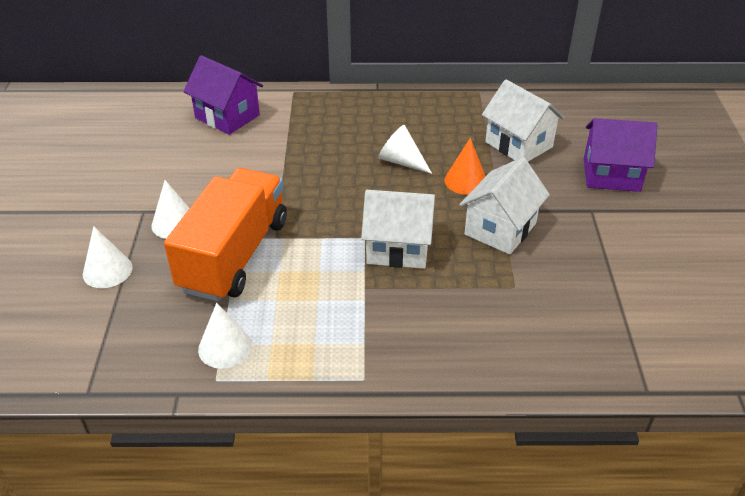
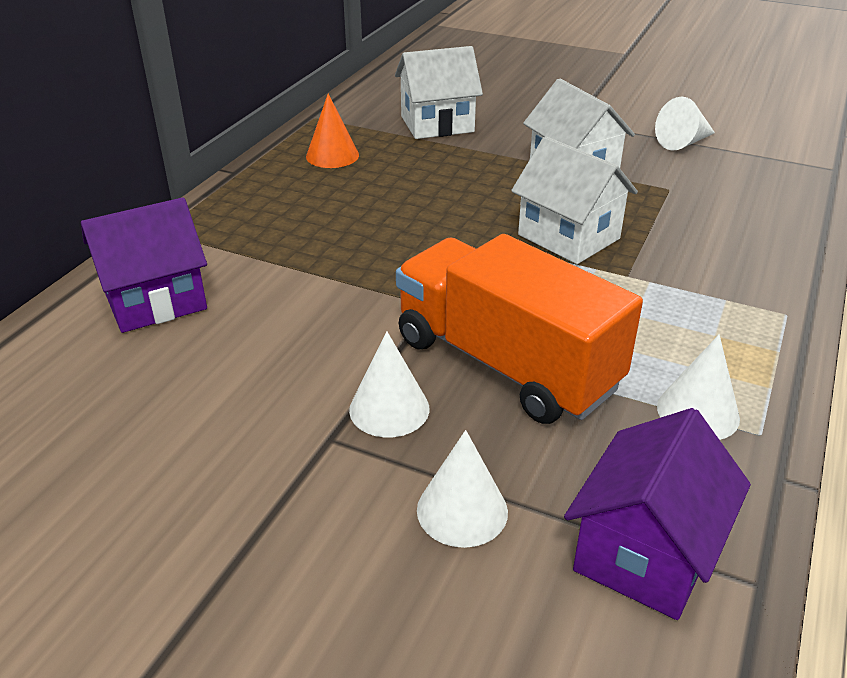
camera: 65 degrees left, 5 degrees down
(398, 248) = (568, 237): white house -> white house turned 75 degrees counterclockwise
(401, 161) = (404, 194): white cone -> white cone (683, 142)
(466, 181) = (476, 167): orange cone -> orange cone (332, 155)
(611, 175) = (527, 98): purple house -> purple house (645, 553)

